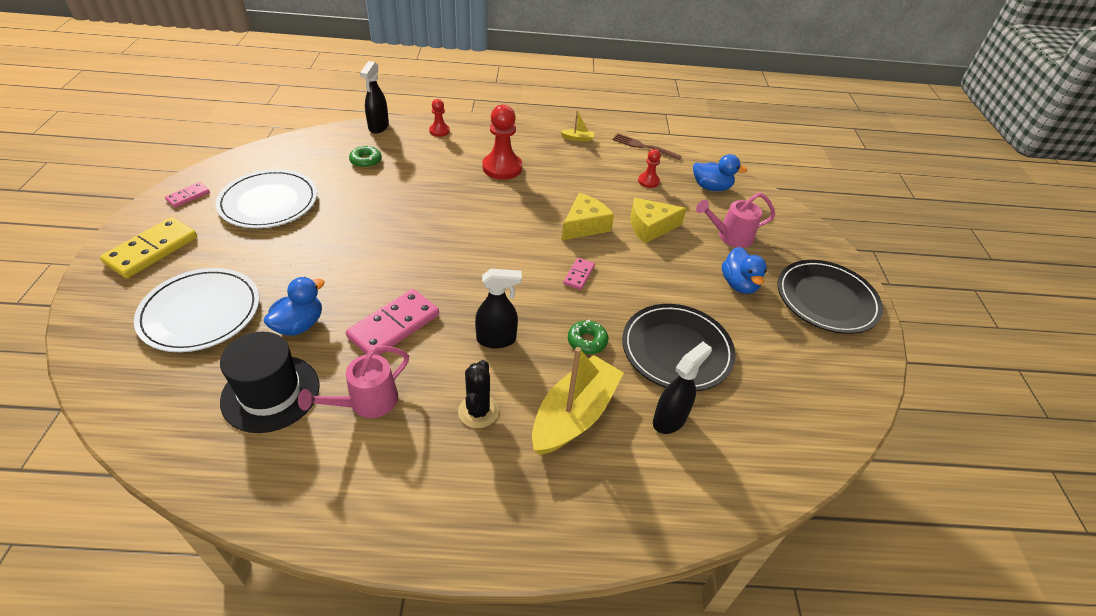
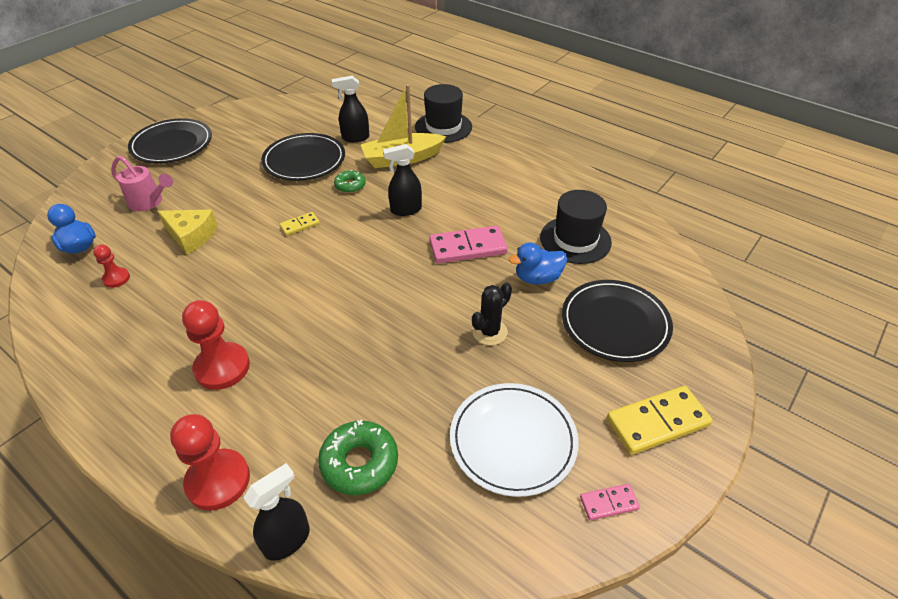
camera: 140 degrees left, 0 degrees up
(200, 312) = (615, 323): white plate -> black plate
(366, 161) = (359, 463): green donut -> green donut, size x1.65
(366, 402) = (516, 210): pink watering can -> none
(439, 131) = (218, 480): red pawn -> red pawn, size x1.85
(478, 411) = (453, 180): black cactus -> black cactus (489, 332)
(497, 339) = (405, 210): black spray bottle -> black spray bottle turned 45 degrees counterclockwise
(577, 139) = (85, 372): yellow boat -> none
(579, 275) = (300, 225): pink domino -> yellow domino
(580, 519) = (443, 127): none -> black hat
(584, 225) = (238, 261): yellow cheese -> none
(643, 147) = (44, 323): brown fork -> none
(739, 284) = (205, 173): blue duck -> none

